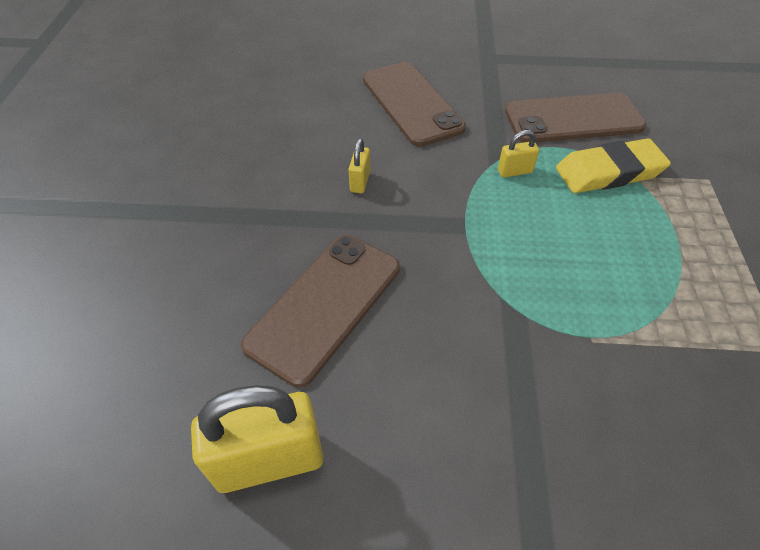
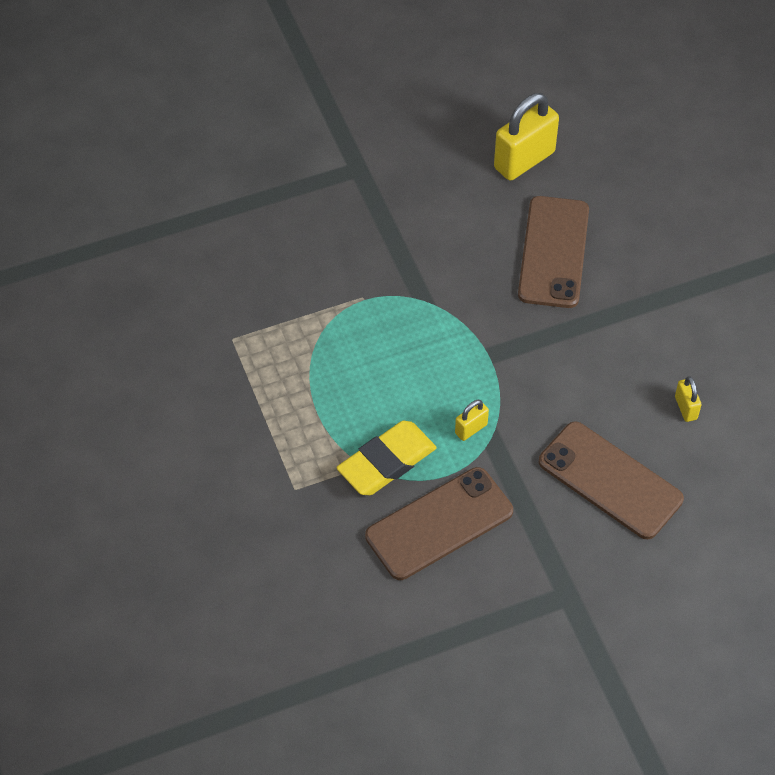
camera: 155 degrees right, 5 degrees up
(360, 182) = (597, 364): yellow padlock -> yellow padlock (685, 408)

